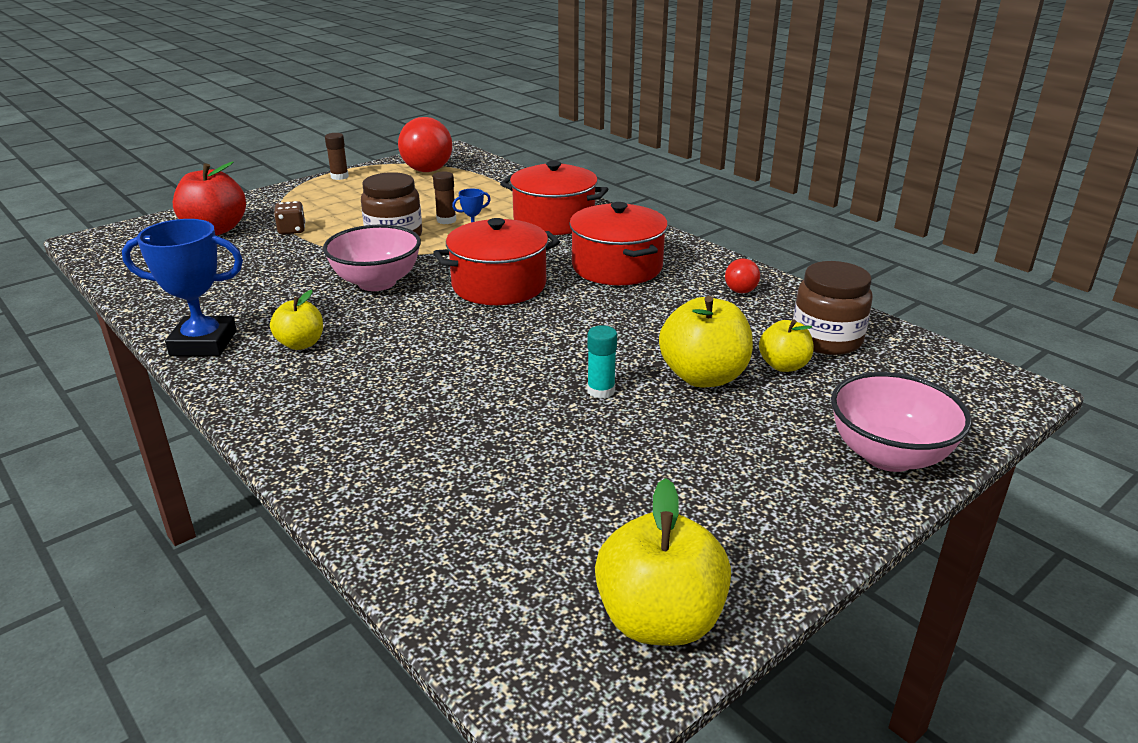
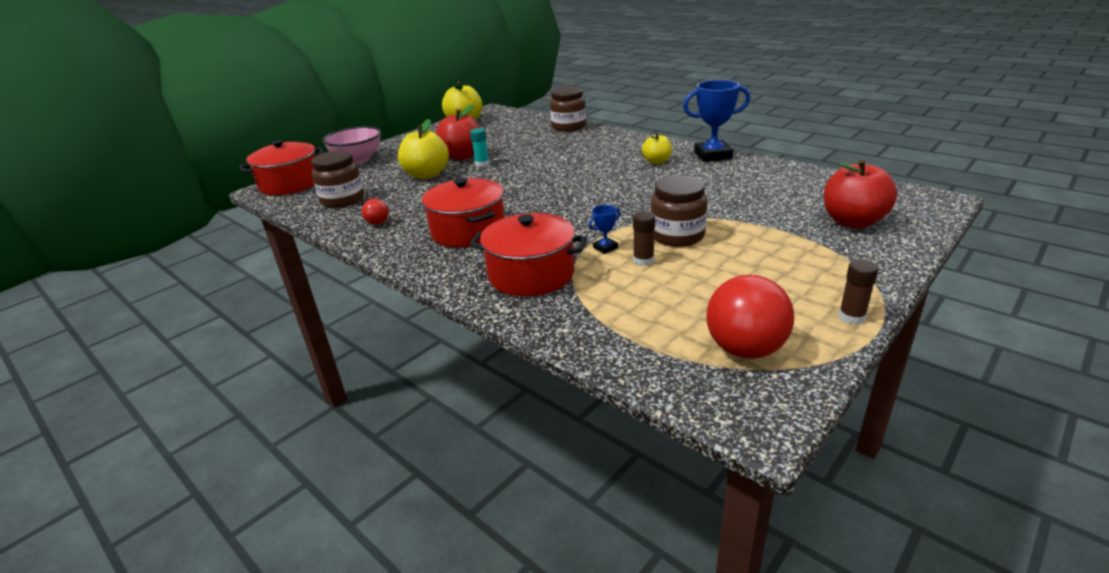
camera: 175 degrees right, 0 degrees up
(292, 230) = (781, 230): brown dice -> none
(370, 505) = (568, 127): none -> brown jar
(377, 282) = (649, 197): pink bowl -> none
(499, 285) = (558, 206): red pot -> red pot (290, 184)
(644, 424) = (462, 156): none -> red apple
(783, 366) = (379, 184): yellow apple -> none

